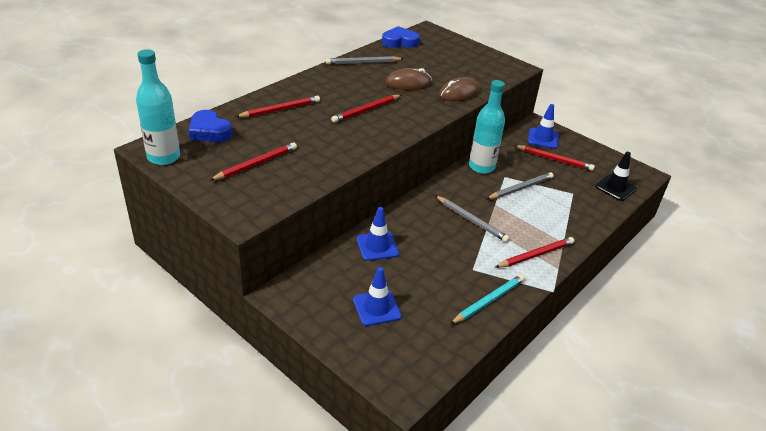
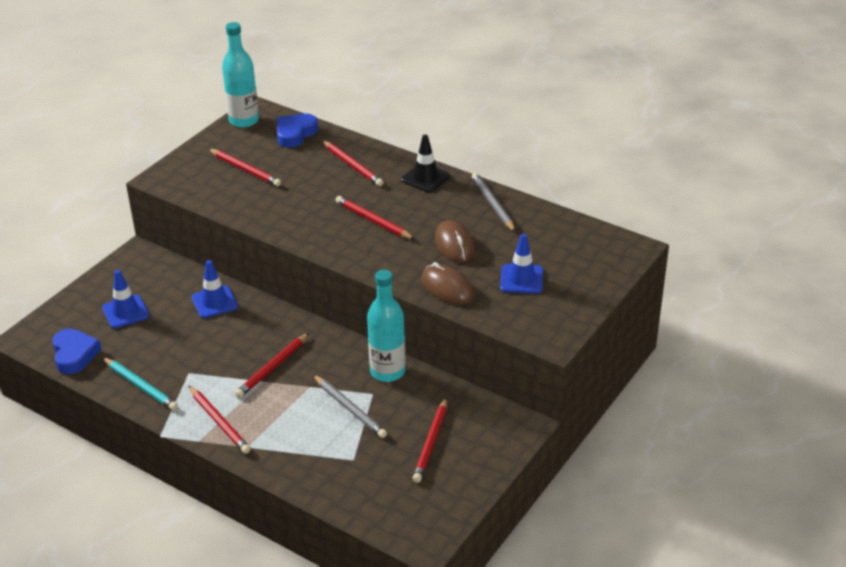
camera: 85 degrees right, 0 degrees up
(400, 42) = (573, 227): blue heart -> blue heart (74, 354)
(471, 220) = (272, 368): grey pencil -> red pencil
(543, 138) = (483, 431): blue traffic cone -> blue traffic cone (521, 279)
(615, 188) = (379, 505): black traffic cone -> black traffic cone (425, 178)

